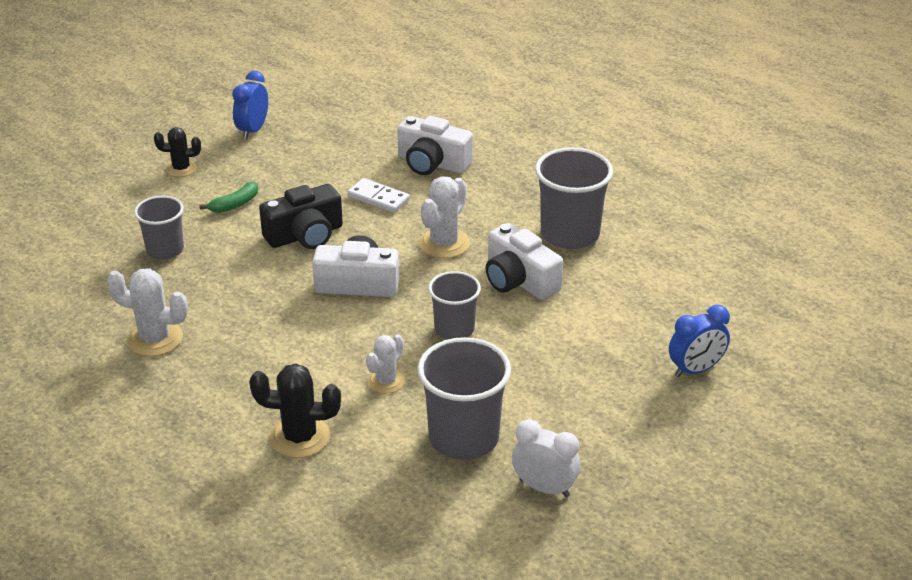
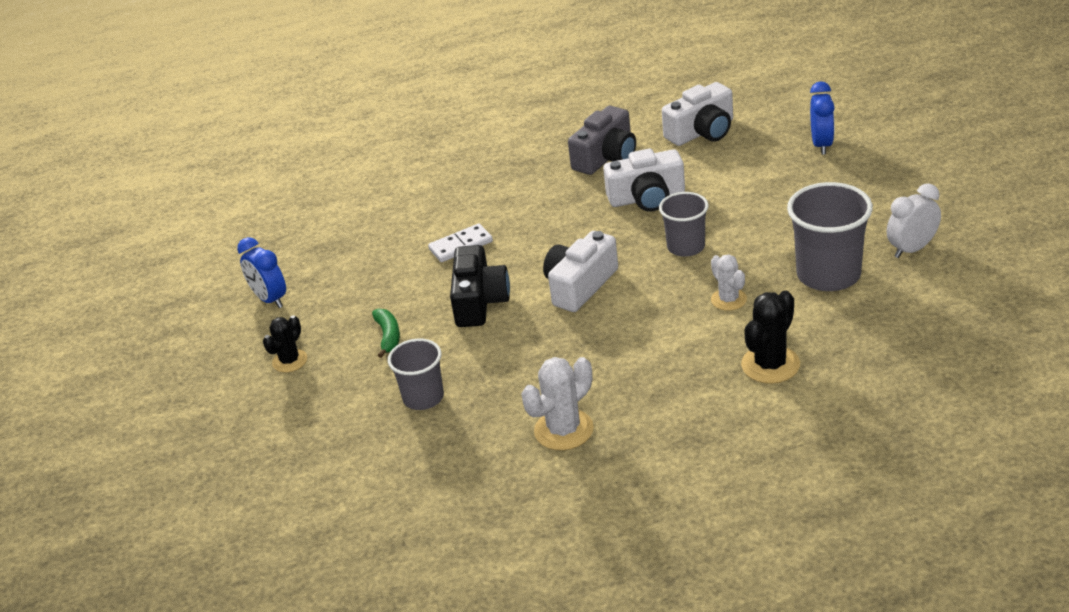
camera: 55 degrees left, 0 degrees up
(432, 163) = (435, 203): white camera -> white camera (702, 132)
(444, 243) = (562, 224): white cactus -> none
(570, 234) = (606, 157): grey cup -> grey camera

